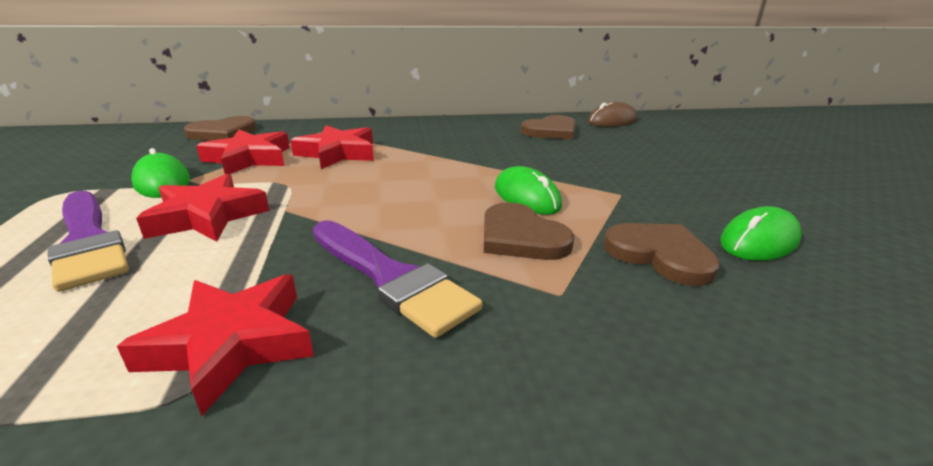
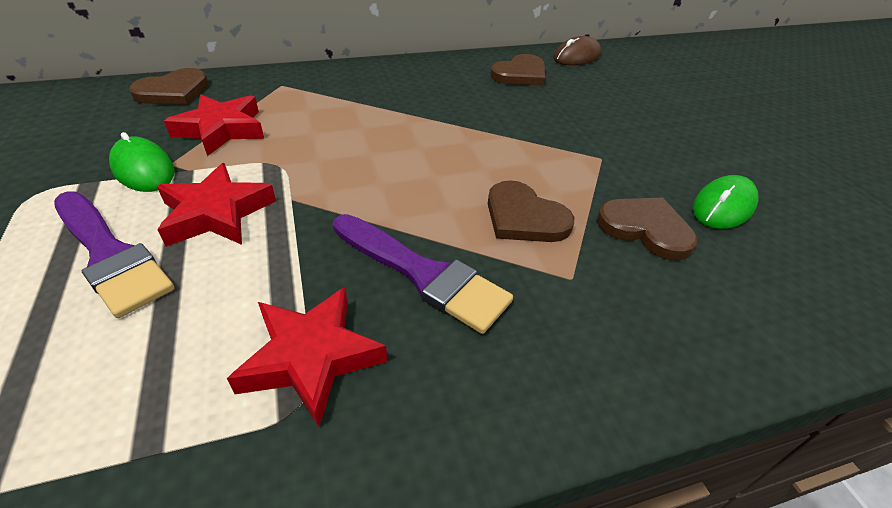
camera: 10 degrees left, 15 degrees up
(338, 153) = (313, 117): red star -> none
(526, 197) = (517, 167): green mouse -> none

